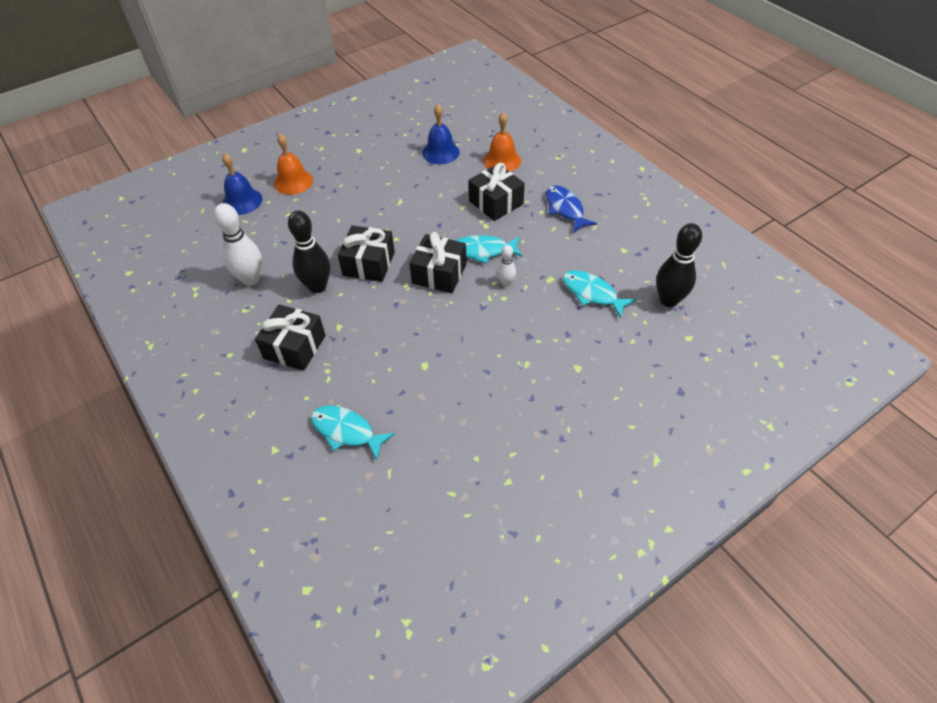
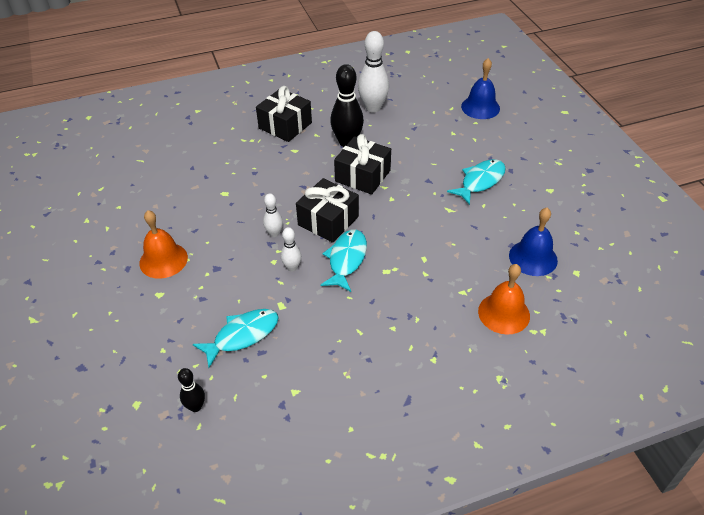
camera: 105 degrees right, 5 degrees down
(293, 181) = (502, 139): orange bell -> orange bell (163, 260)
(346, 431) = (189, 144): turquoise fish -> turquoise fish (480, 181)
(469, 307) = (274, 233): none -> white bowling pin
(496, 202) = (422, 288): black gift -> none
(565, 209) = (389, 353): blue fish -> none
(668, 300) = (196, 406): black bowling pin -> black bowling pin, size x0.53

